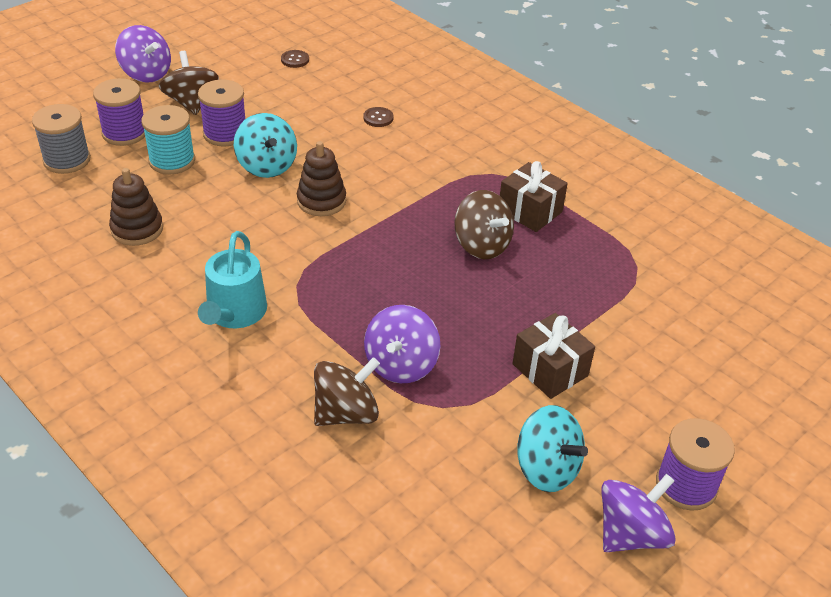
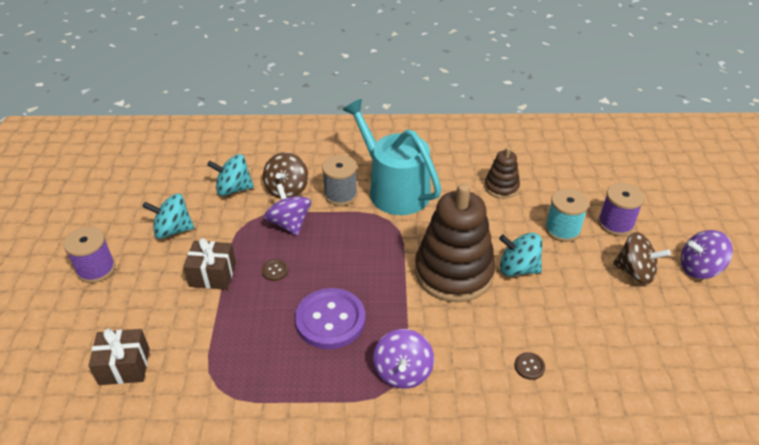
camera: 135 degrees right, 0 degrees up
(67, 160) = (600, 189): grey spool -> grey spool (340, 194)
(225, 134) = (576, 268): purple spool -> none
(234, 313) = (394, 189): turquoise watering can -> turquoise watering can, size x1.62
(295, 60) = (669, 369): brown button -> brown button (275, 271)
(321, 201) = (454, 272): brown stacking toy -> brown stacking toy, size x2.02
(409, 472) = (233, 189): none -> turquoise spinning top
(481, 245) = (330, 320): brown spinning top -> purple button
(530, 211) = (331, 374): brown gift -> brown gift (124, 366)
(630, 534) = (112, 231): purple spinning top -> purple spinning top (403, 372)

